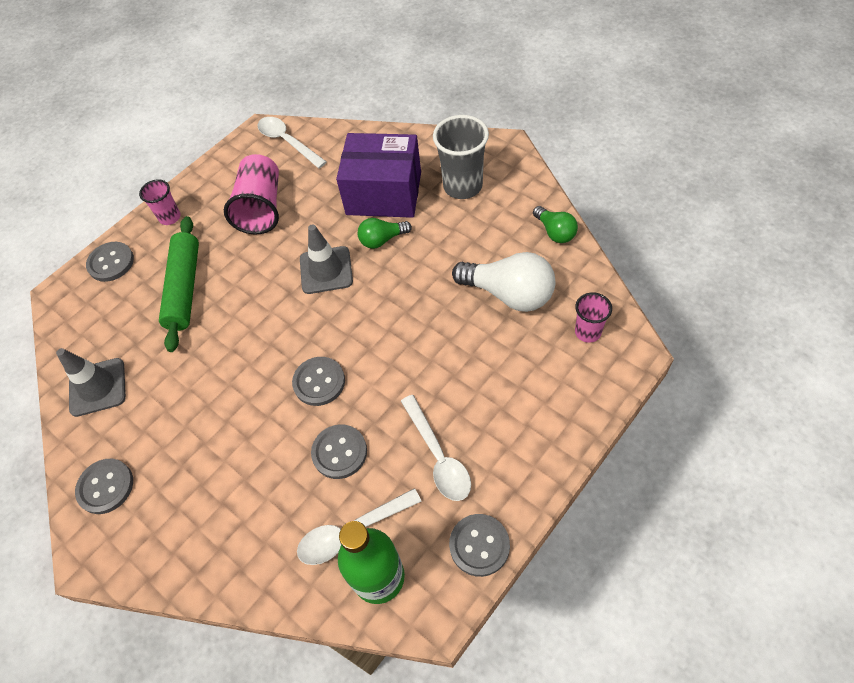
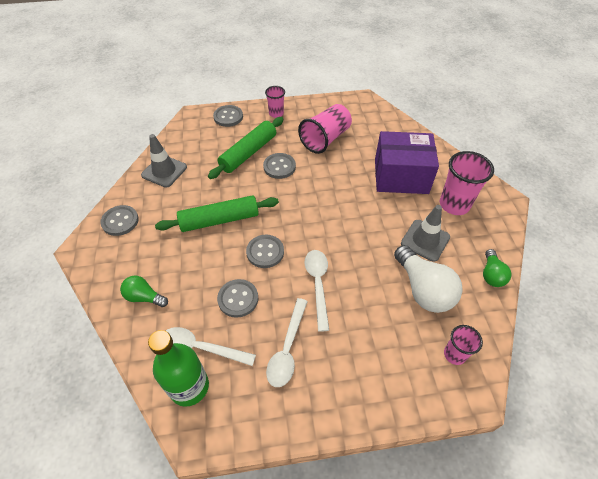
camera: 35 degrees right, 5 degrees down
(230, 388) = (219, 220): none -> green rolling pin
(287, 142) = (373, 114): white spoon -> white spoon (318, 284)
(326, 270) = (327, 195): grey traffic cone -> grey traffic cone (425, 240)
(382, 240) = (375, 201): green light bulb -> green light bulb (144, 297)
(384, 193) = (401, 176): purple box -> purple box turned 45 degrees counterclockwise
(462, 186) = (454, 205): grey cup -> pink cup
(479, 545) = (258, 423): grey button -> grey button (279, 167)

